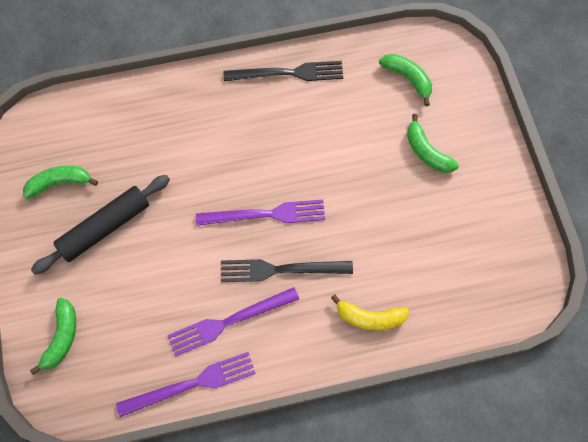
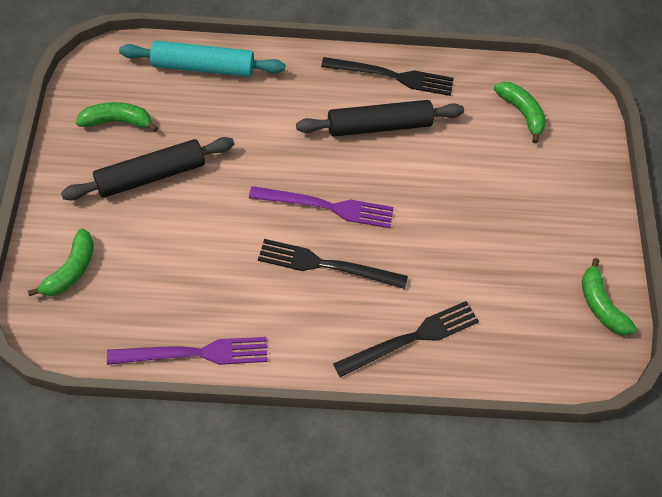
camera: 10 degrees right, 10 degrees down
(120, 109) = (203, 67): none -> turquoise rolling pin
(230, 321) = (255, 301): purple fork -> none
(290, 124) = (379, 126): none -> black rolling pin
(369, 318) = (410, 339): yellow banana -> black fork
(426, 152) = (522, 189): green banana -> green banana (601, 305)

